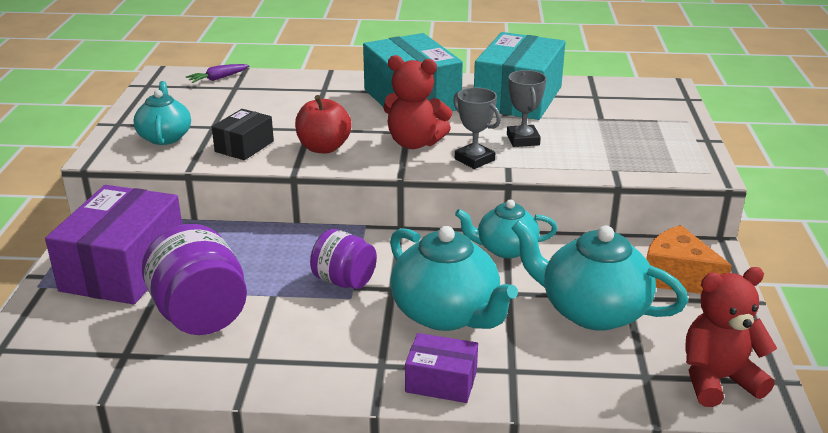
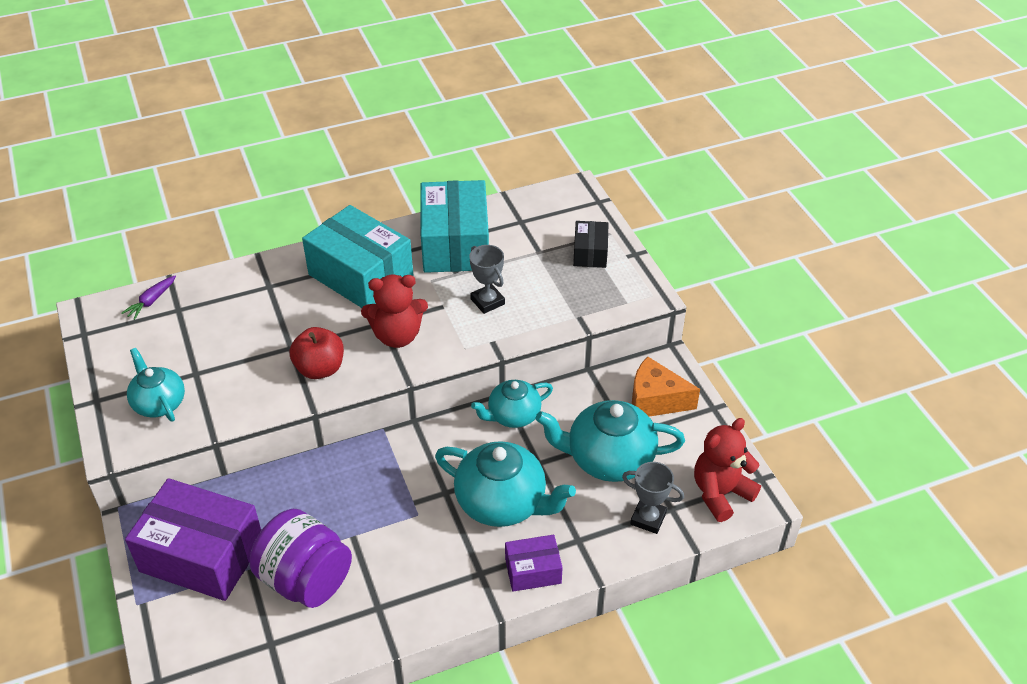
camera: 25 degrees left, 15 degrees up
(124, 268) = (202, 555): purple box -> purple box turned 60 degrees counterclockwise
(244, 146) = (245, 391): black box -> black box (590, 253)
(344, 281) = (402, 498): purple jar -> none
(474, 160) = (460, 341): grey trophy -> grey trophy (648, 518)

